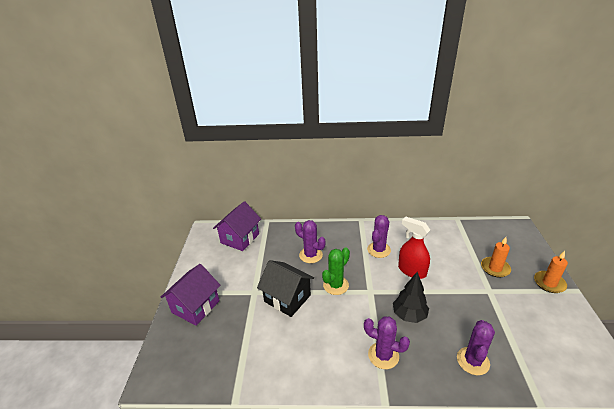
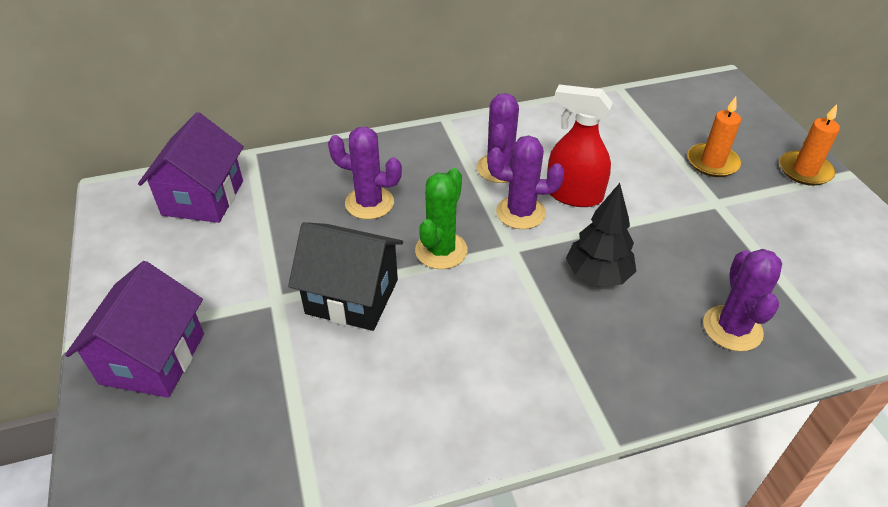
camera: 20 degrees left, 10 degrees up
(383, 355) = (577, 358): purple cactus -> purple cactus (520, 212)

